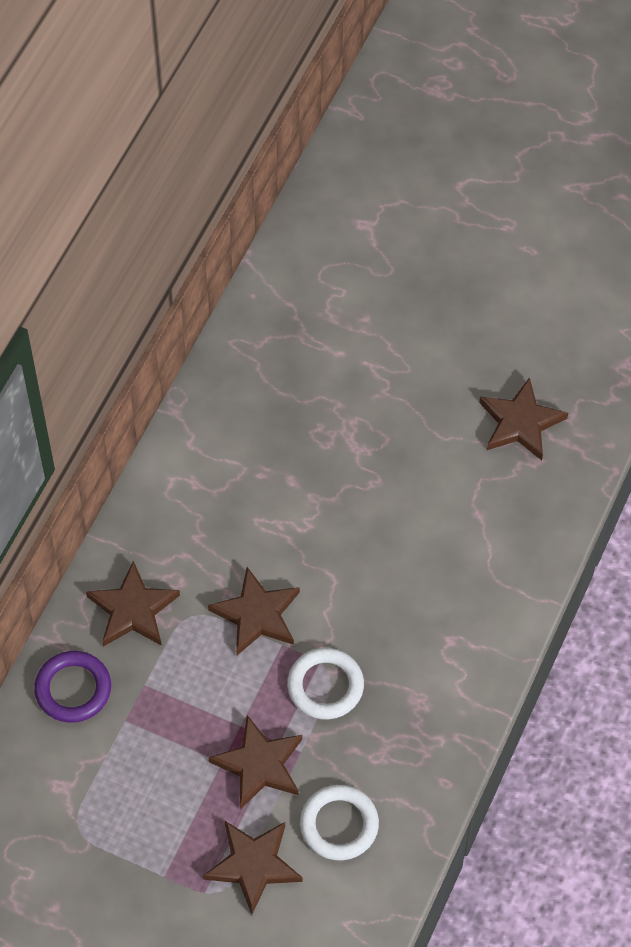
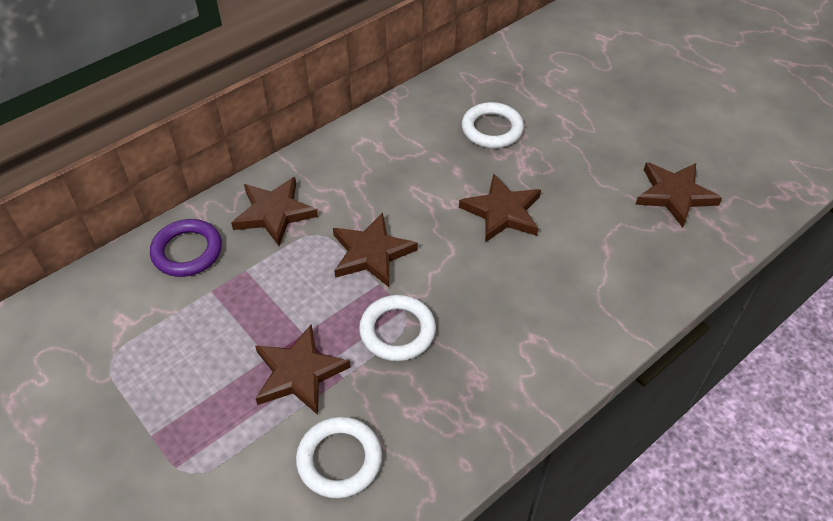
camera: 25 degrees right, 10 degrees down
(253, 865) = (236, 462): brown star -> brown star (502, 212)
(302, 410) = (492, 129): none -> white ring

